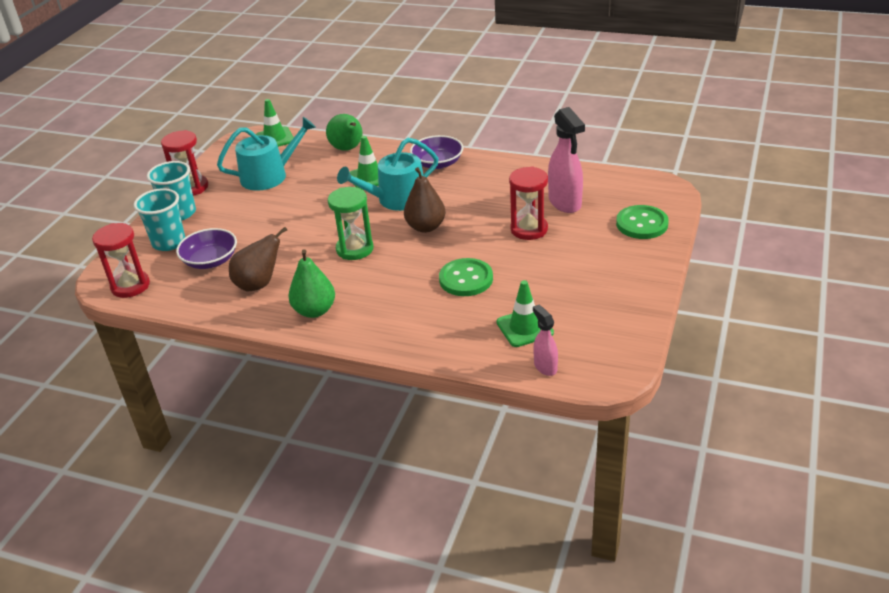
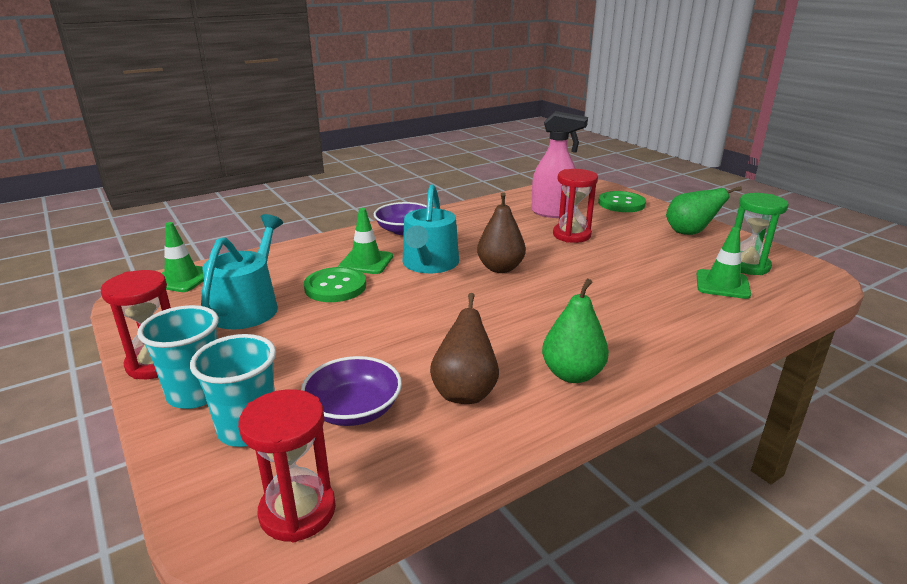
camera: 55 degrees left, 10 degrees down
(348, 149) = (293, 254): green pear -> green pear (689, 233)
(355, 249) = (483, 311): green hourglass -> green hourglass (747, 266)
(466, 279) = (614, 281): green button -> green button (335, 287)
(545, 367) = (792, 296): pink spray bottle -> none

